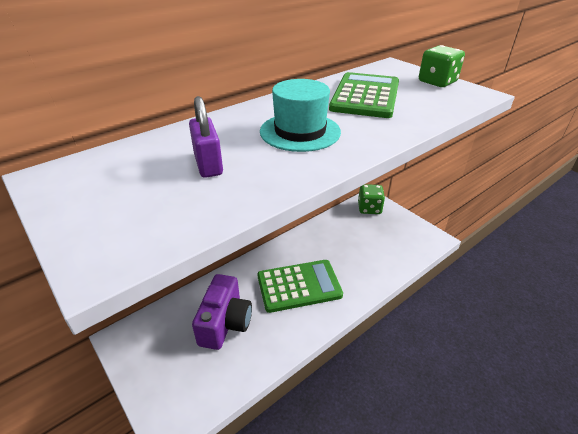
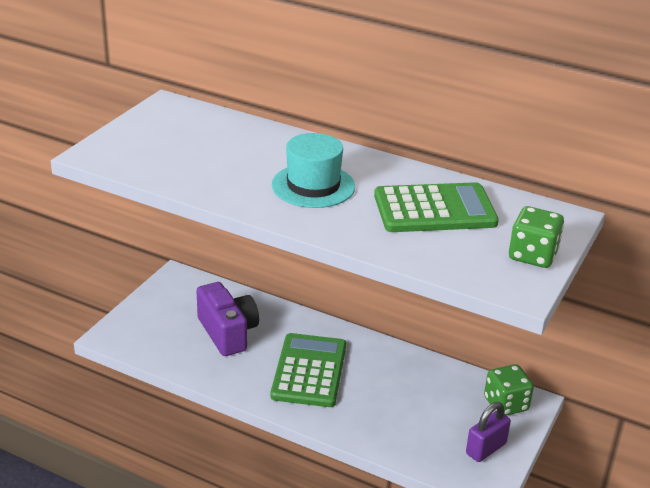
camera: 65 degrees right, 5 degrees down
(208, 164) = (224, 157): purple padlock -> purple padlock (486, 449)
(225, 323) = (227, 333): purple camera -> purple camera turned 105 degrees counterclockwise
(299, 286) = (309, 371): green calculator -> green calculator turned 135 degrees counterclockwise

